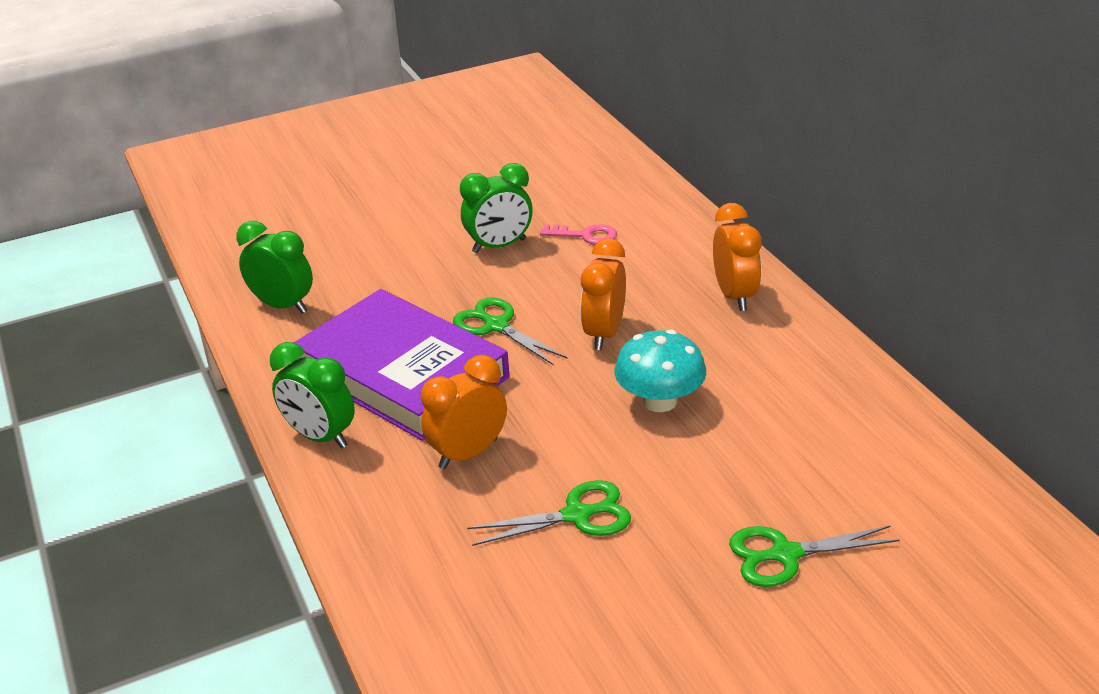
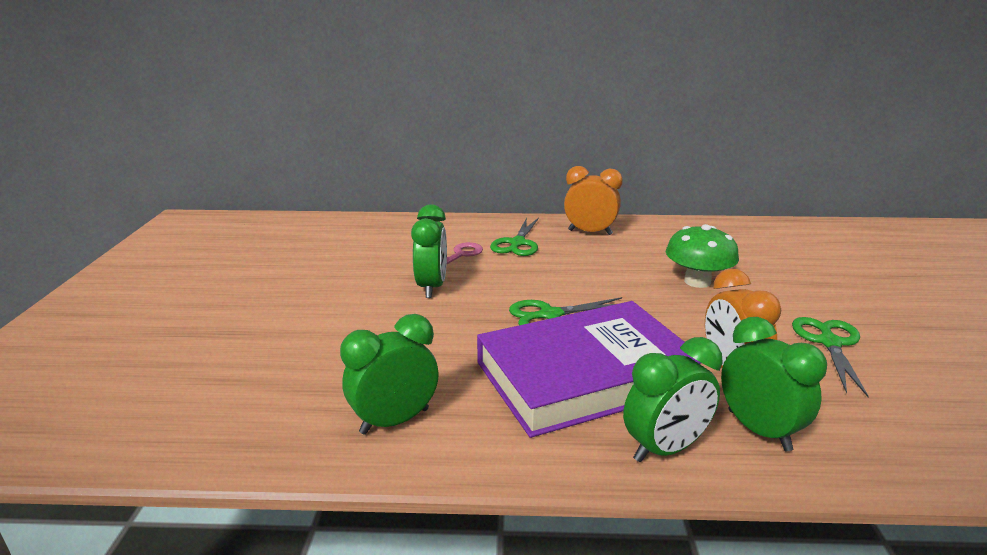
camera: 65 degrees left, 10 degrees down
(375, 483) = (758, 430): none -> green clock
(604, 334) = (598, 279): orange clock -> none
(659, 401) = (697, 281): turquoise mushroom -> green mushroom
(785, 554) = (882, 286): green scissors -> green scissors (517, 243)

